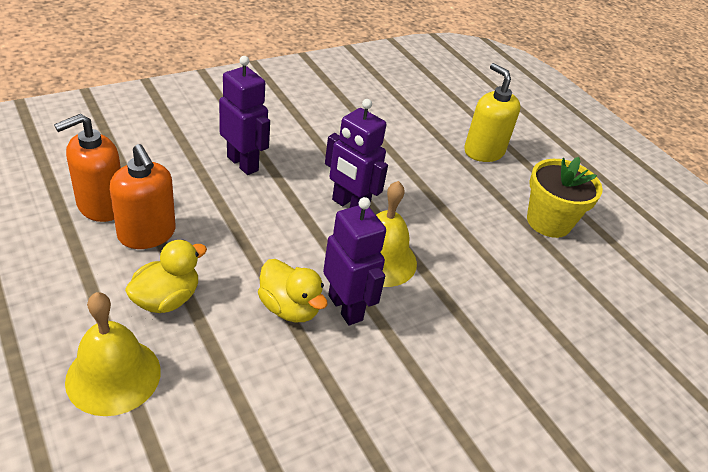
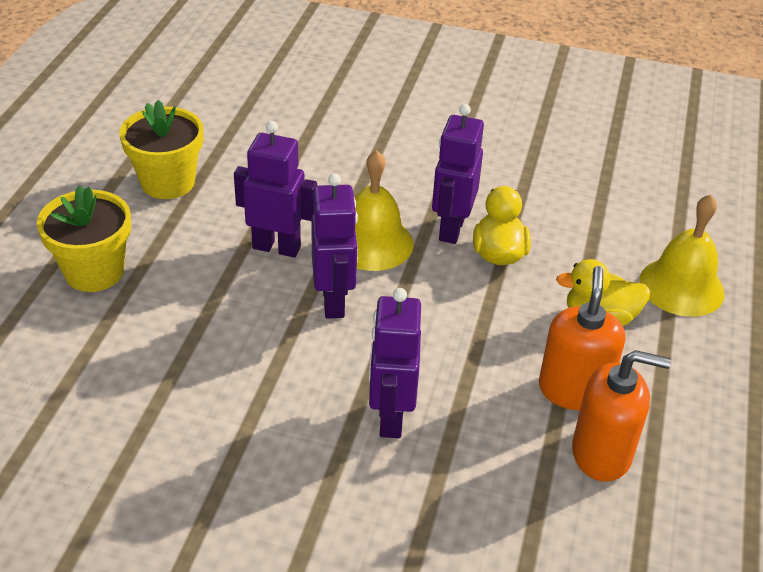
camera: 130 degrees left, 0 degrees up
(427, 219) = (276, 247): none -> purple robot
(483, 151) = (94, 271): yellow soap dispenser -> yellow flower pot

